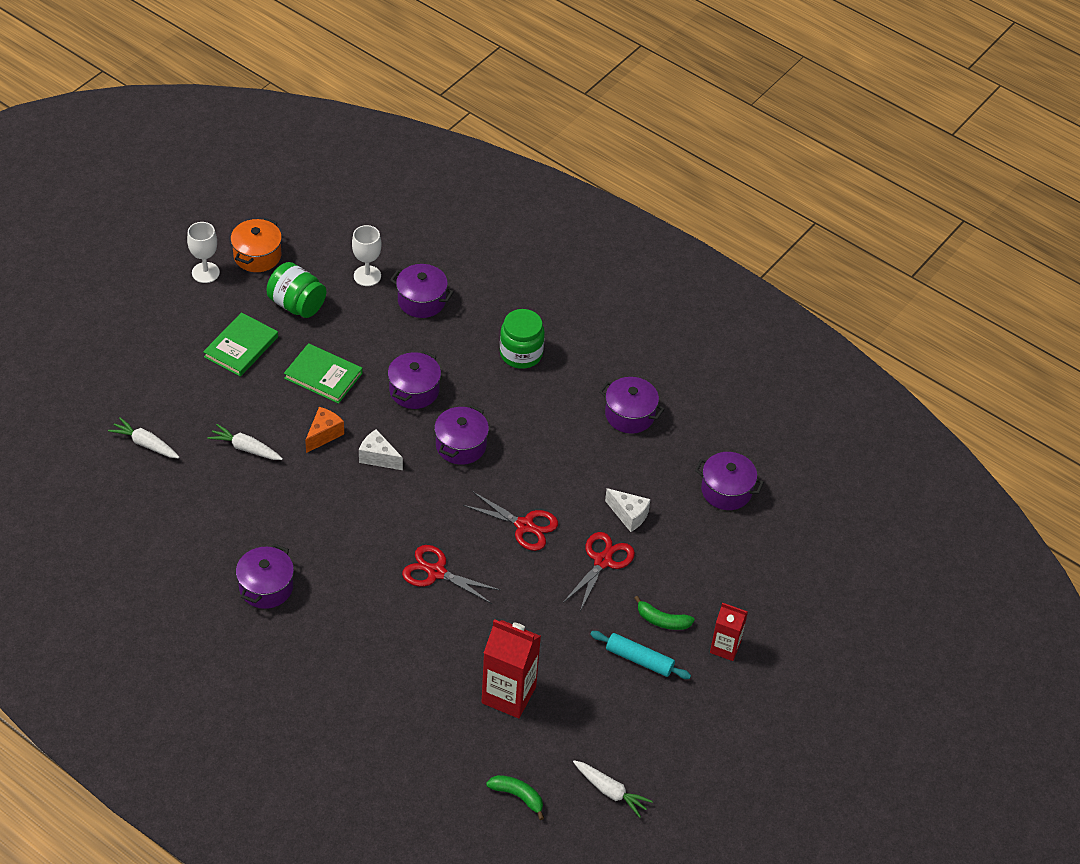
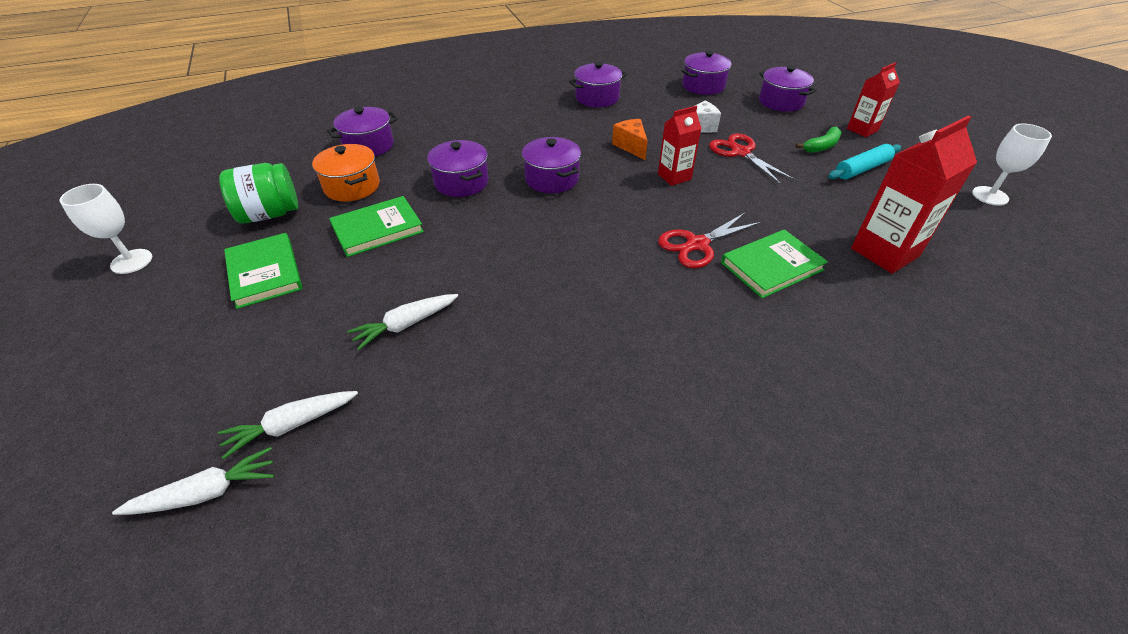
camera: 55 degrees left, 5 degrees down
(257, 256) = (173, 217): orange pot -> orange pot (352, 186)
(266, 587) = (635, 391): purple pot -> purple pot (781, 102)
(324, 434) = (452, 256): orange cheese -> orange cheese (631, 146)
(367, 276) = (300, 163): white goblet -> white goblet (990, 196)
(378, 457) = (519, 231): white cheese -> none
(440, 626) = (772, 266): none -> green book
(518, 796) = (1032, 292): green banana -> none
(521, 354) = (485, 120): green jar -> none
(524, 526) = (674, 176): red scissors -> red carton
(610, 791) = (1026, 231): white carrot -> white carrot (206, 493)

